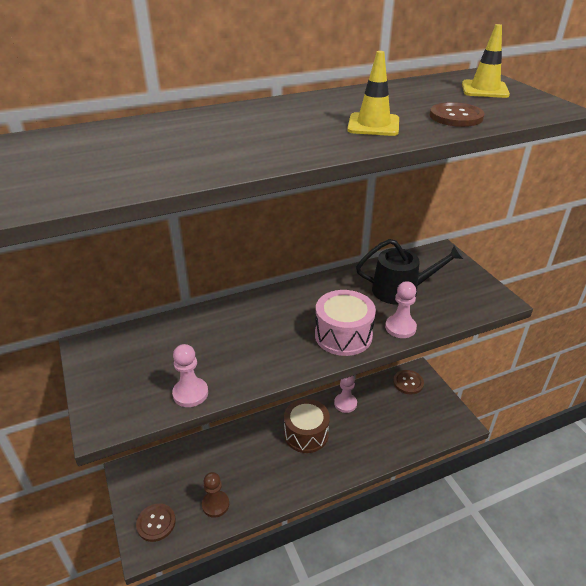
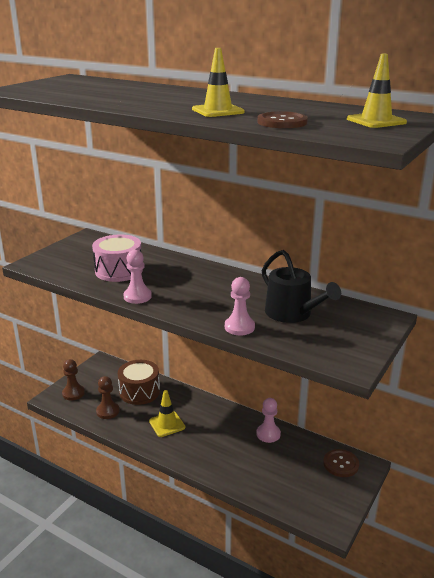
camera: 55 degrees right, 10 degrees down
(156, 523) = (73, 393): brown button -> brown pawn
(190, 393) = (79, 277): pink pawn -> pink pawn (137, 296)
(276, 465) = (167, 424): none -> yellow traffic cone
(306, 434) = (212, 426): brown drum -> brown drum (139, 391)
(343, 335) = (198, 307): pink drum -> pink drum (119, 271)

